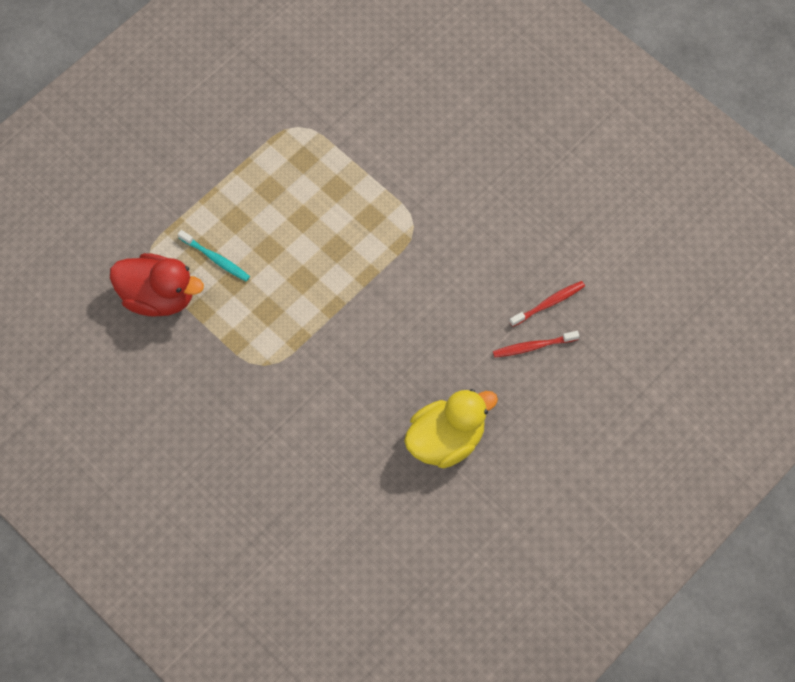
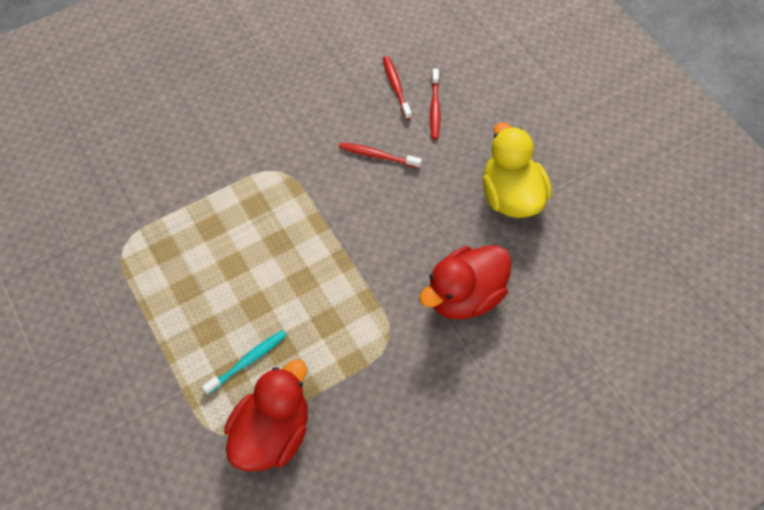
camera: 75 degrees left, 5 degrees down
(324, 419) = (464, 296): none -> red duck
(457, 307) = (377, 156): none -> red toothbrush

